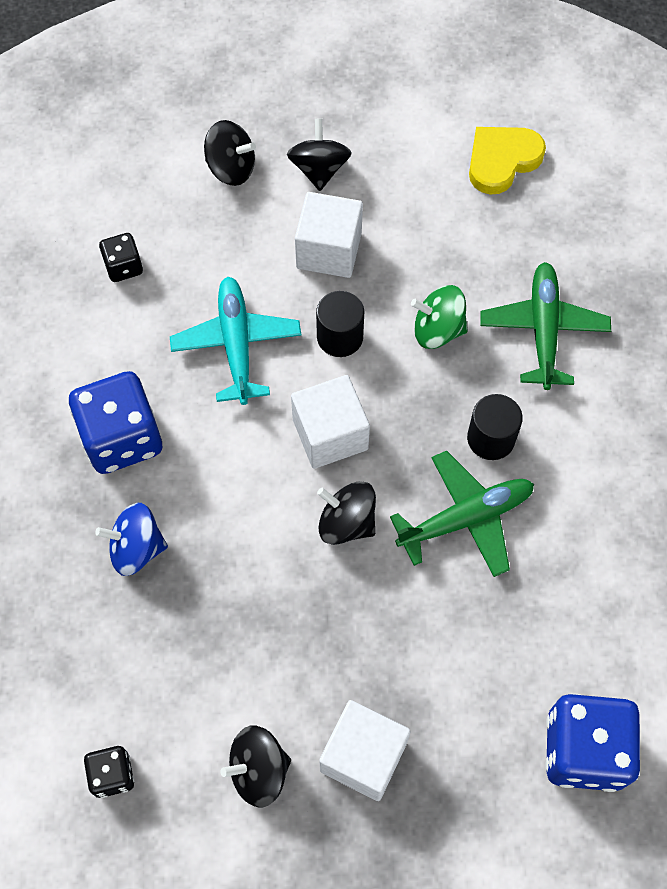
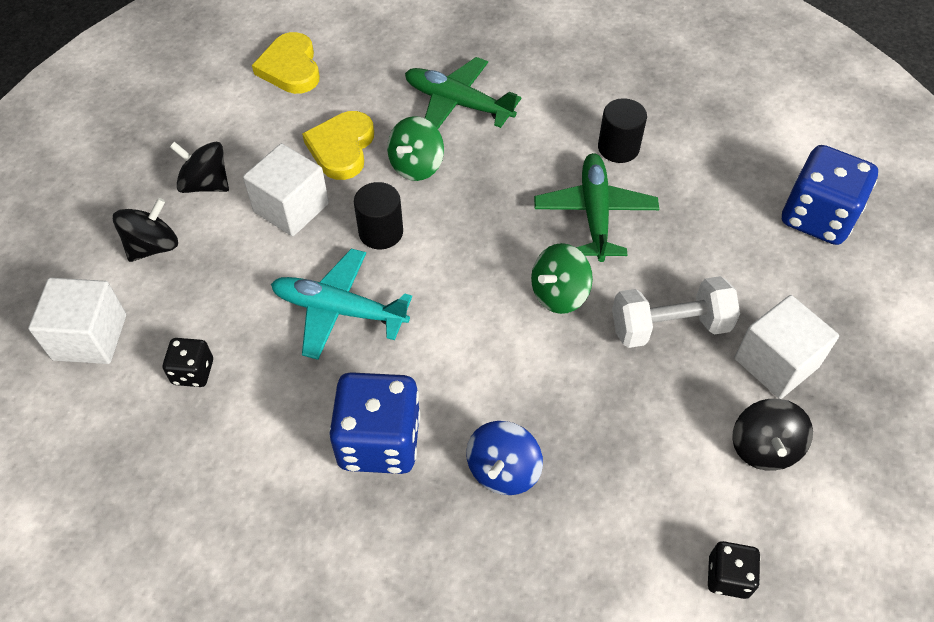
camera: 65 degrees left, 10 degrees down
(330, 434) = (469, 274): white cube -> white cube (90, 337)
(346, 522) = (559, 294): black spinning top -> green spinning top
(358, 639) = (669, 326): none -> white dumbbell
(423, 255) = (341, 148): none -> yellow heart
(491, 438) = (533, 171): black cylinder -> black cylinder (618, 148)

